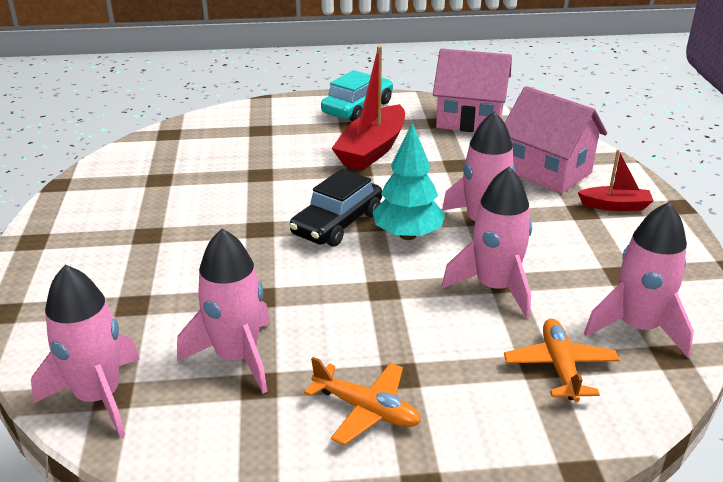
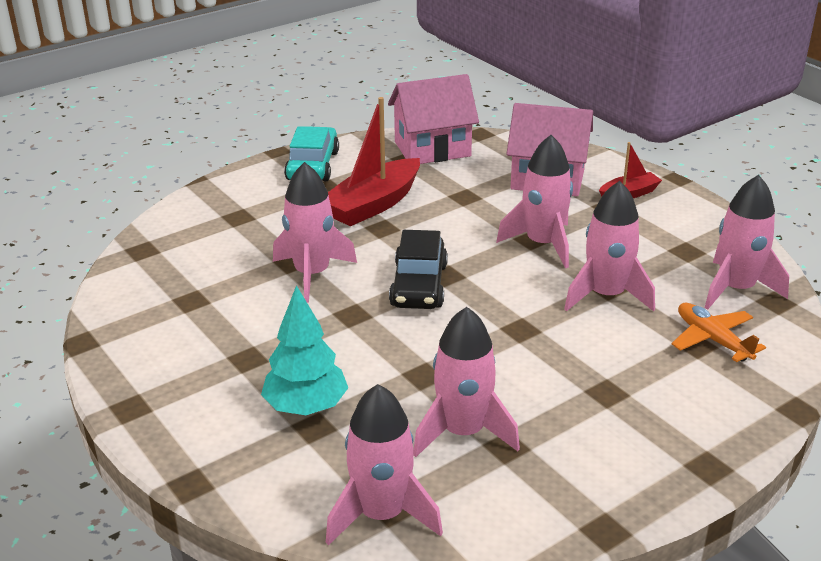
camera: 30 degrees left, 0 degrees up
(265, 188) = (312, 274): none -> pink rocket
(366, 409) = (610, 429): orange plane -> none
(372, 150) = (373, 204): red boat -> red boat turned 45 degrees clockwise
(407, 235) = (491, 275): turquoise tree -> turquoise tree (306, 407)

